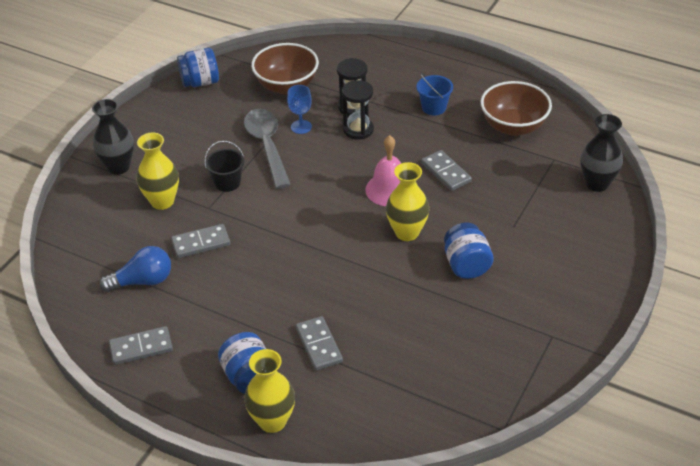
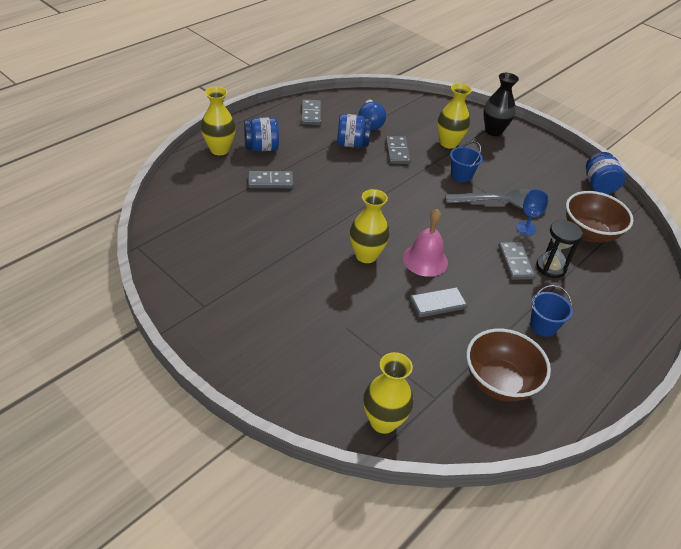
camera: 100 degrees right, 0 degrees up
(227, 182) = (461, 175): black bucket -> blue bucket
(358, 130) = (515, 262): black hourglass -> grey domino
(466, 265) = (311, 280): blue jar -> blue jar (352, 144)
(597, 184) = (383, 421): black vase -> yellow vase

